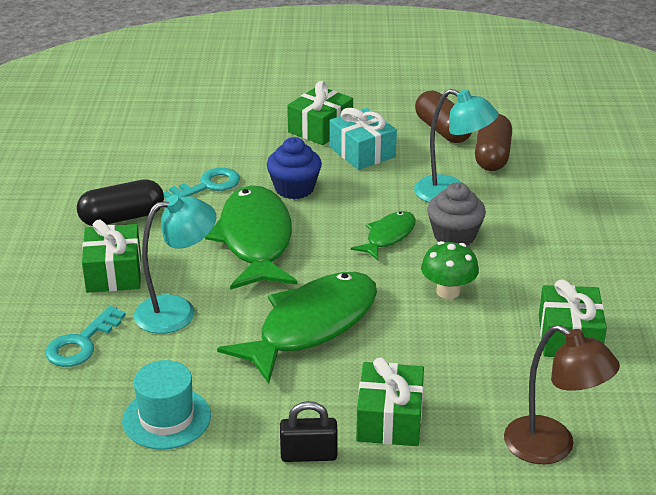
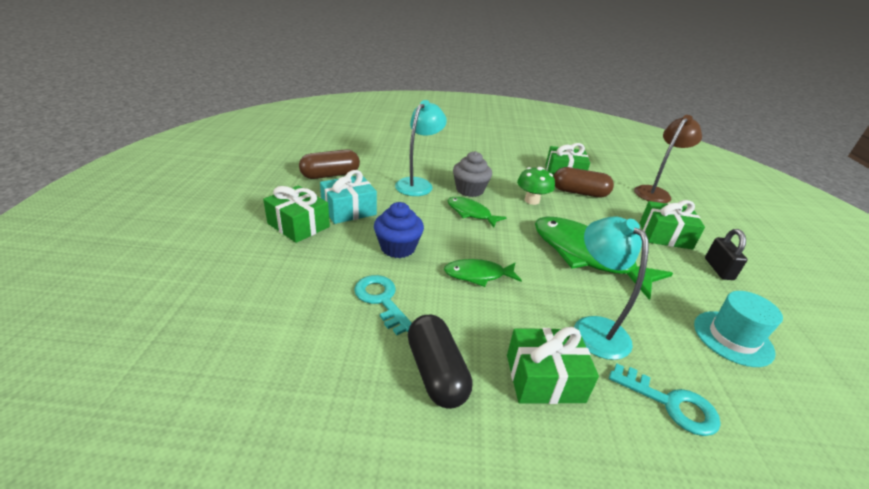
camera: 90 degrees left, 0 degrees up
(255, 240) = (478, 275): green fish -> green fish, size x0.51
(492, 156) = (373, 164): brown capsule -> brown capsule (579, 193)

